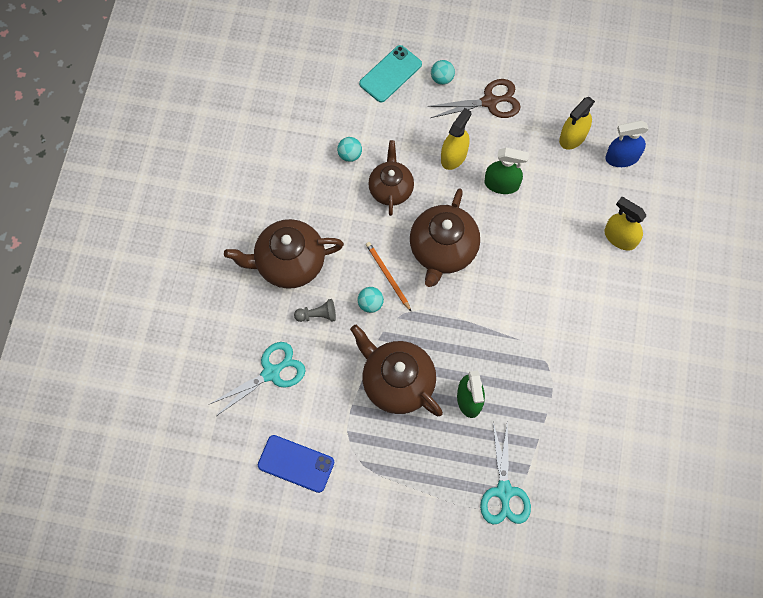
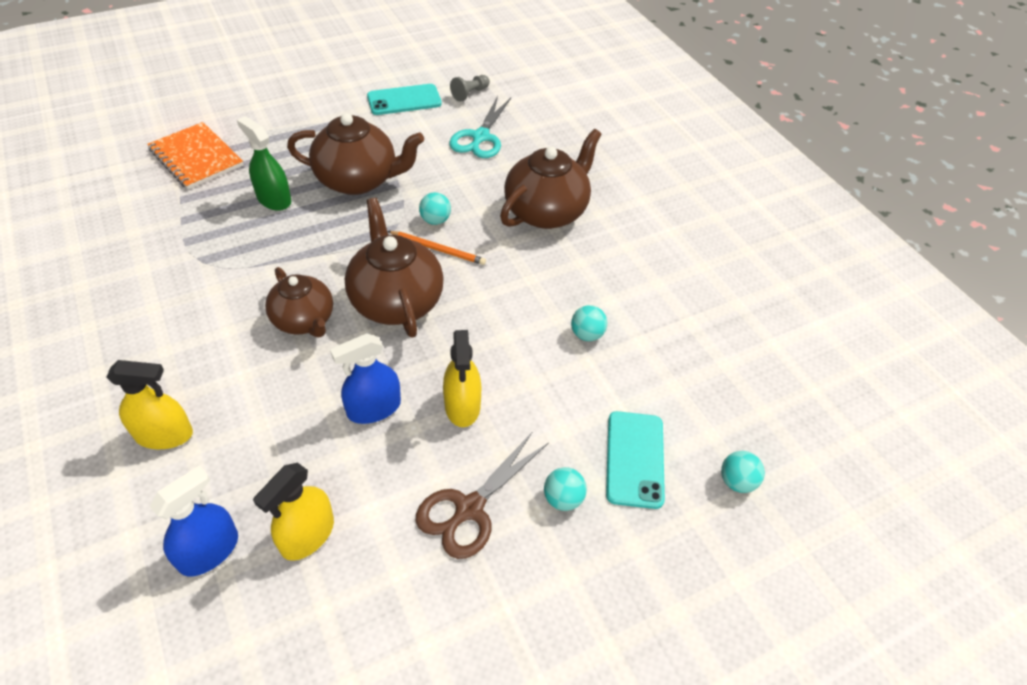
camera: 140 degrees right, 20 degrees down
(296, 463) = (404, 100): blue phone -> turquoise phone
(317, 315) = (479, 189): grey pawn -> grey pawn (470, 94)
(352, 34) = (737, 481): none -> turquoise ball
(391, 188) = (507, 327): brown teapot -> brown teapot (304, 320)
(501, 184) = (374, 408): green spray bottle -> blue spray bottle
(504, 491) = (196, 157): turquoise scissors -> orange notebook
(573, 137) = (307, 535): yellow spray bottle -> yellow spray bottle turned 150 degrees counterclockwise

